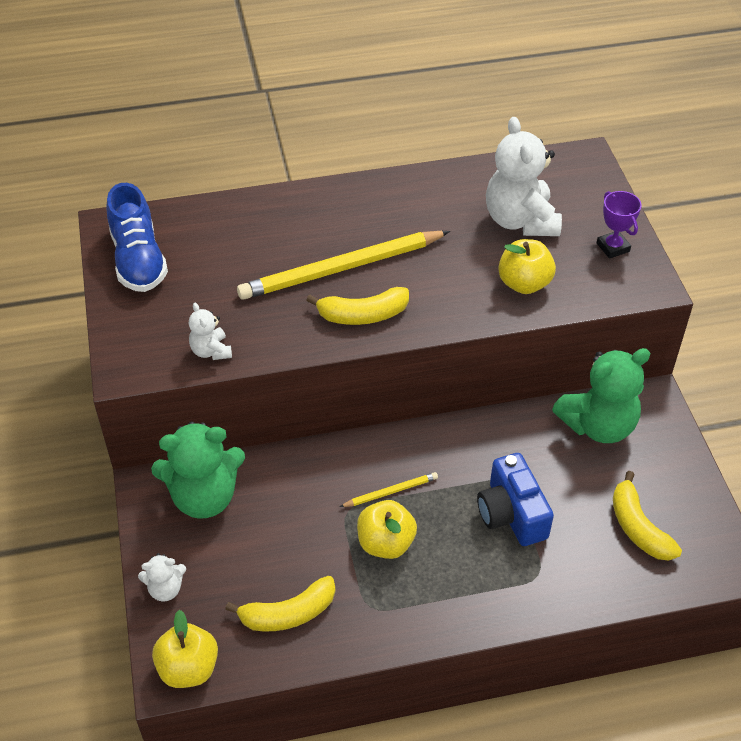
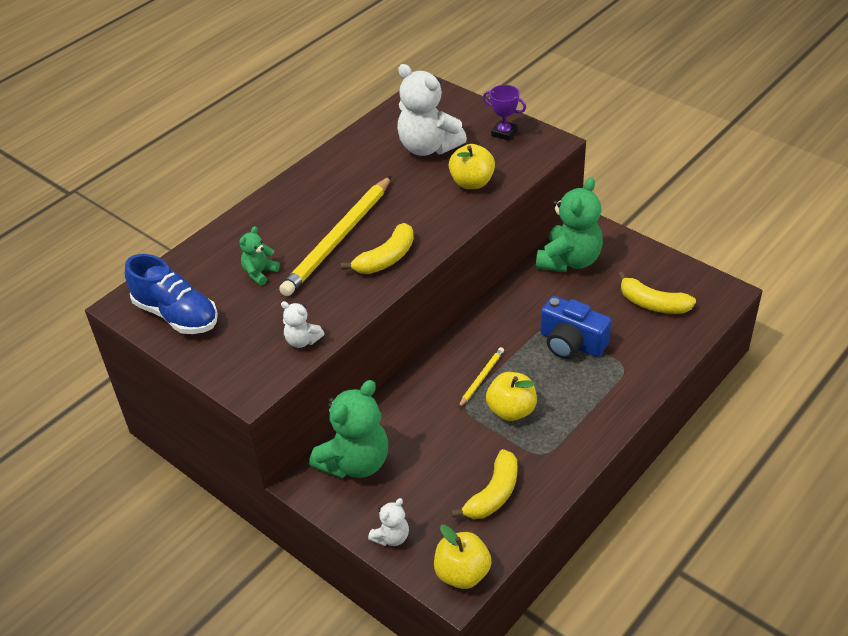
camera: 35 degrees left, 5 degrees down
(242, 261) = (260, 273): none -> green teddy bear

